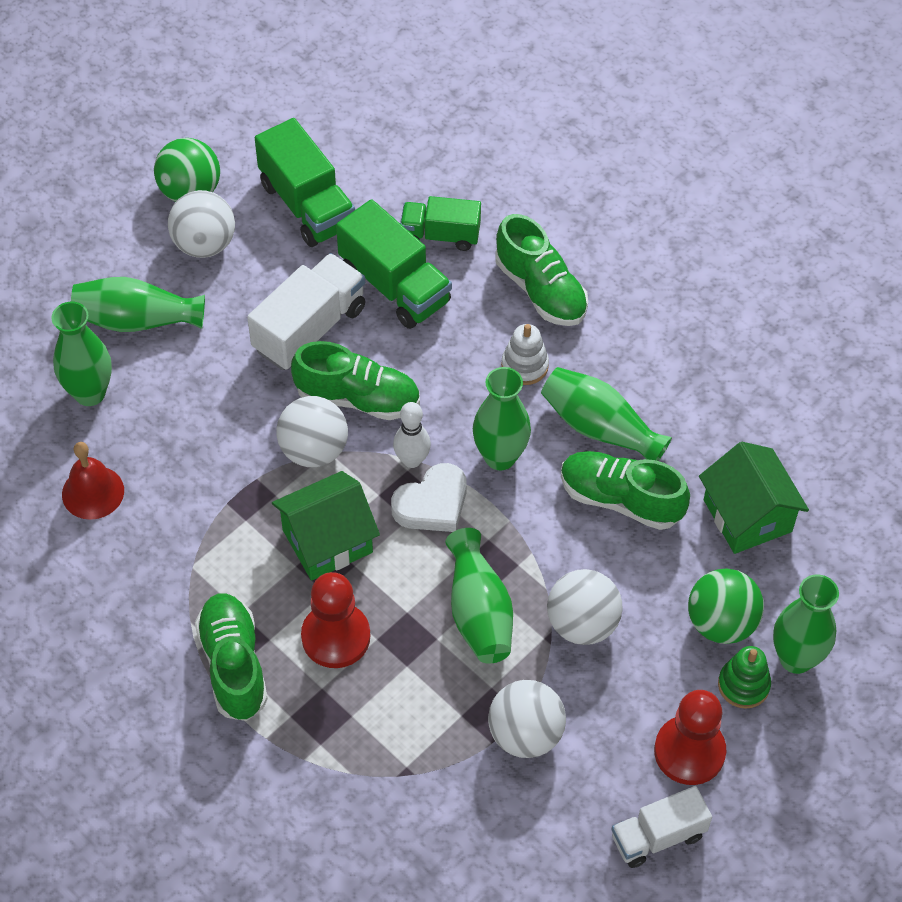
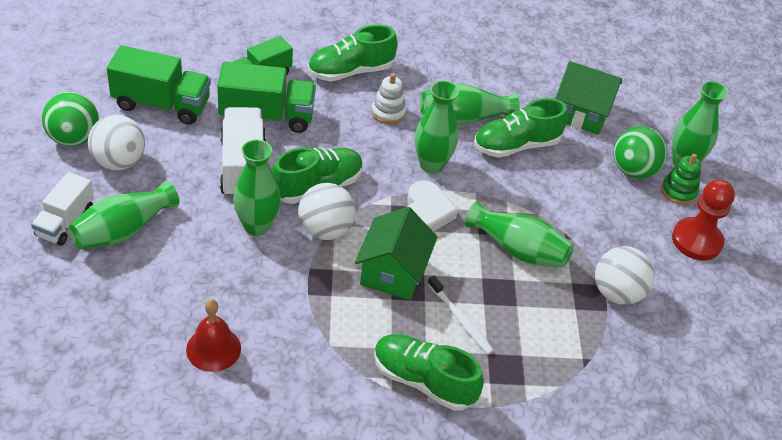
camera: 50 degrees left, 10 degrees down
(90, 393) = (141, 292): green vase -> green vase (256, 226)
(336, 637) = (461, 320): red pawn -> white toothbrush
(412, 460) = (387, 198): white bowling pin -> none
(540, 290) = (350, 71): green shoe -> green shoe turned 150 degrees clockwise
(582, 624) = (574, 218): white ball -> none
(658, 836) = (735, 292): white truck -> white truck (65, 222)

